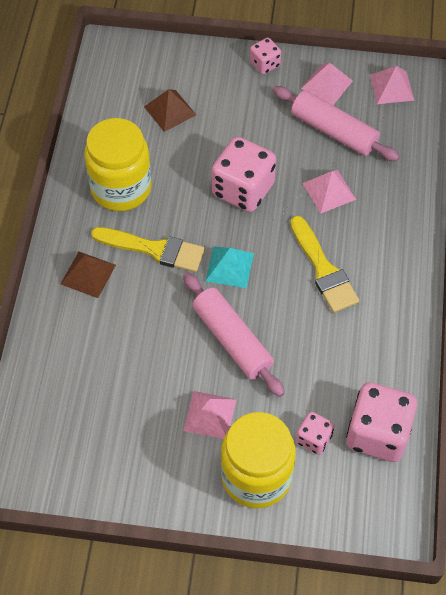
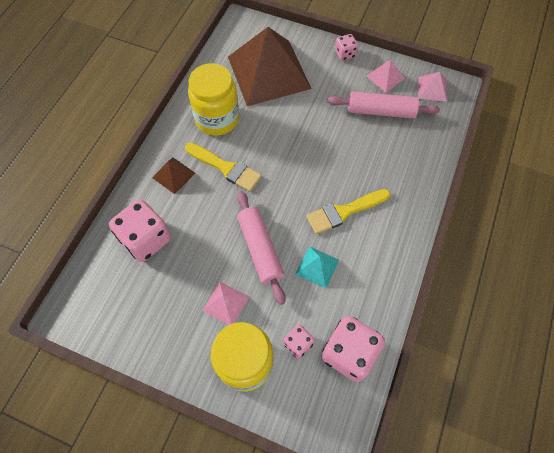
camera: 15 degrees right, 5 degrees up
(170, 110) = (268, 72): brown pyramid -> brown pyramid, size x2.41
(229, 267) = (275, 193): turquoise pyramid -> turquoise pyramid (317, 267)
(243, 190) = (302, 139): pink dice -> pink dice (146, 239)
(323, 269) = (344, 212): yellow brush -> yellow brush turned 75 degrees clockwise
(329, 191) = (365, 154): pink pyramid -> none
(334, 131) = (381, 111): pink rolling pin -> pink rolling pin turned 45 degrees counterclockwise

